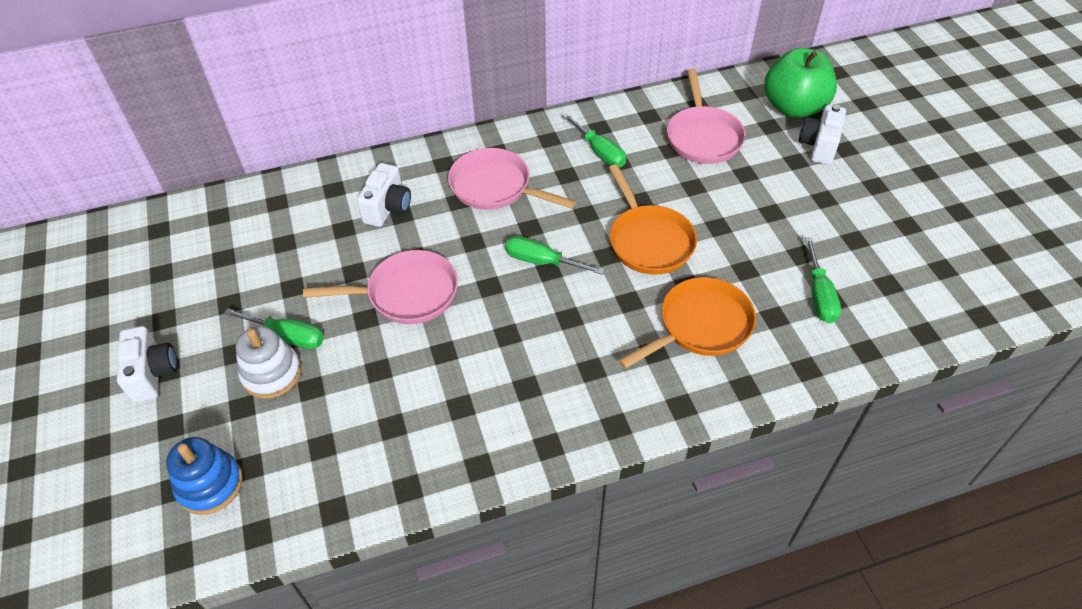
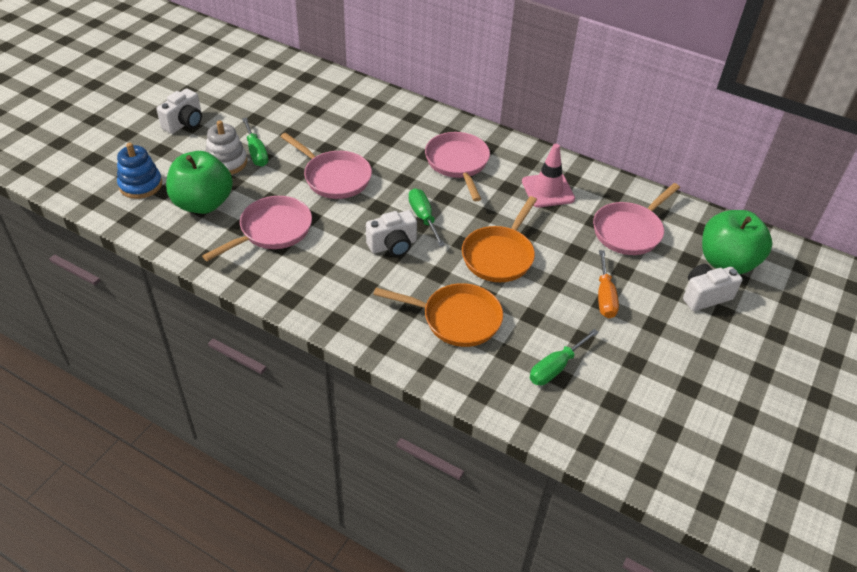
camera: 45 degrees right, 5 degrees down
(315, 438) = (203, 203): none -> green apple
(388, 208) = (387, 132): white camera -> white camera (393, 246)
(429, 399) = (272, 230): none -> pink pan
(599, 152) = (548, 190): green screwdriver -> pink traffic cone
(764, 206) = (605, 296): none -> orange screwdriver

